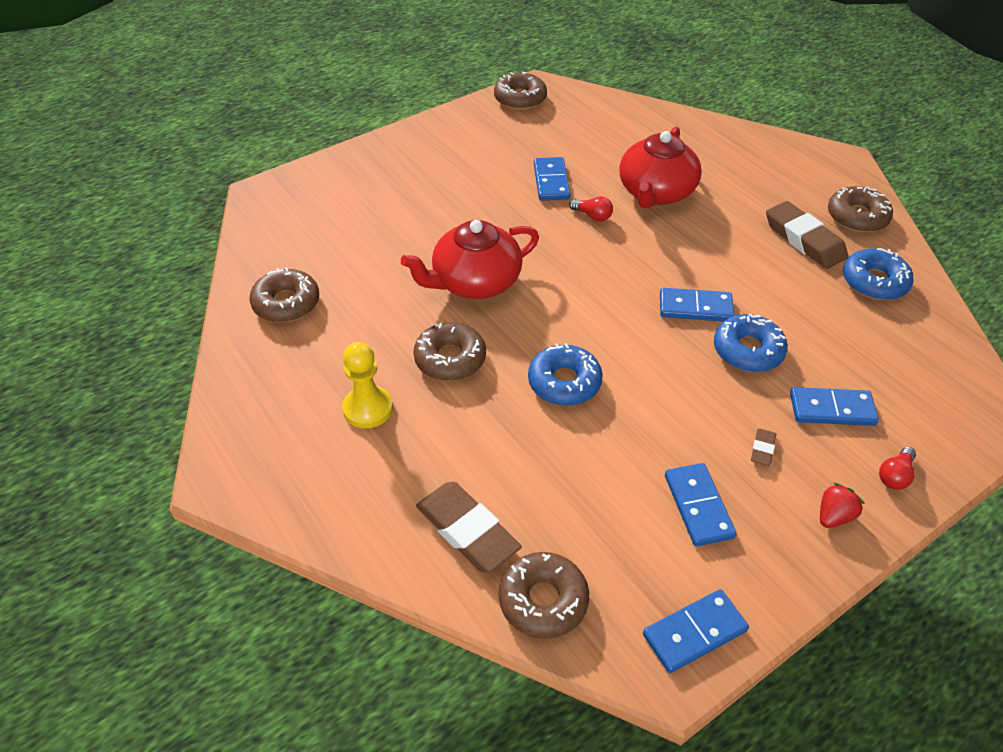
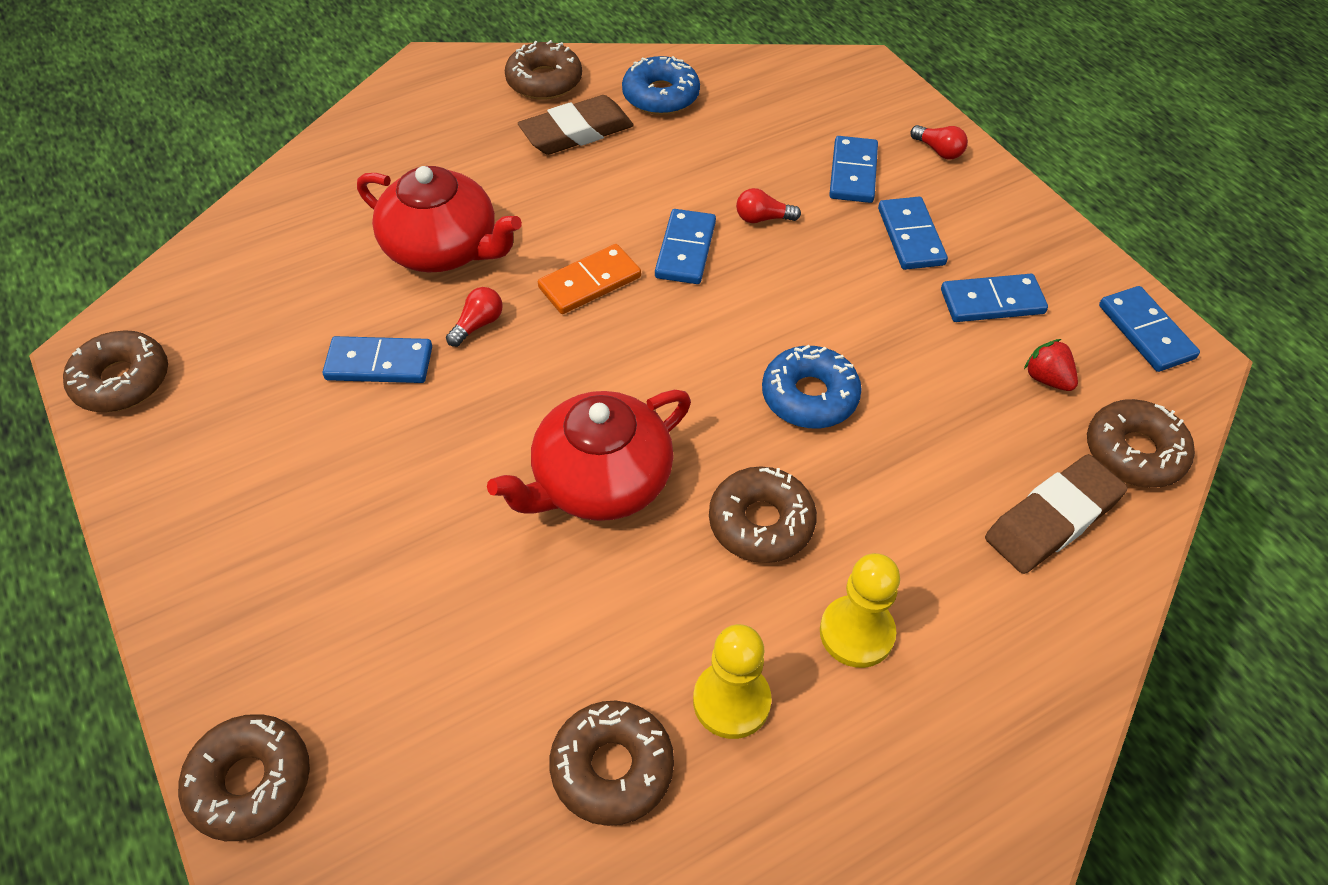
camera: 85 degrees left, 5 degrees up
(290, 184) = (250, 782): none -> brown donut
(323, 350) = (731, 701): none -> yellow pawn
(475, 282) = (600, 481): red teapot -> red teapot turned 75 degrees clockwise
(645, 261) = (590, 282): none -> orange domino
(748, 350) = (762, 218): blue donut -> red light bulb
(762, 449) = (910, 236): brown eraser -> blue domino
(834, 516) = (992, 204): red strawberry -> red strawberry (1047, 379)

